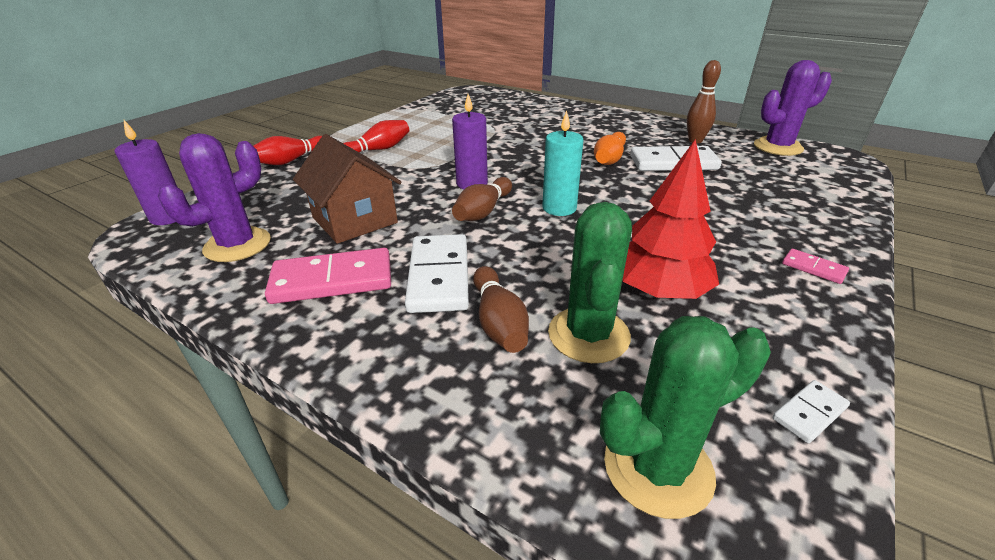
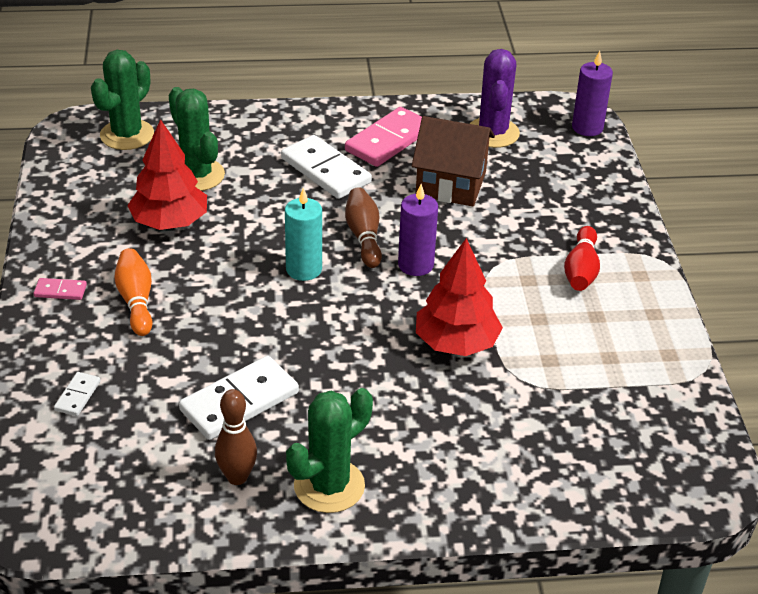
camera: 140 degrees right, 5 degrees up
(292, 160) = (630, 216): red bowling pin -> none
(498, 322) = (255, 160): brown bowling pin -> none
(506, 147) = (456, 343): none -> red tree
(609, 159) = (317, 374): orange bowling pin -> orange bowling pin (136, 301)
(644, 127) = (329, 486): none -> green cactus
(778, 147) = (118, 514): purple cactus -> none
(809, 413) = (59, 184): white domino -> white domino (77, 396)

